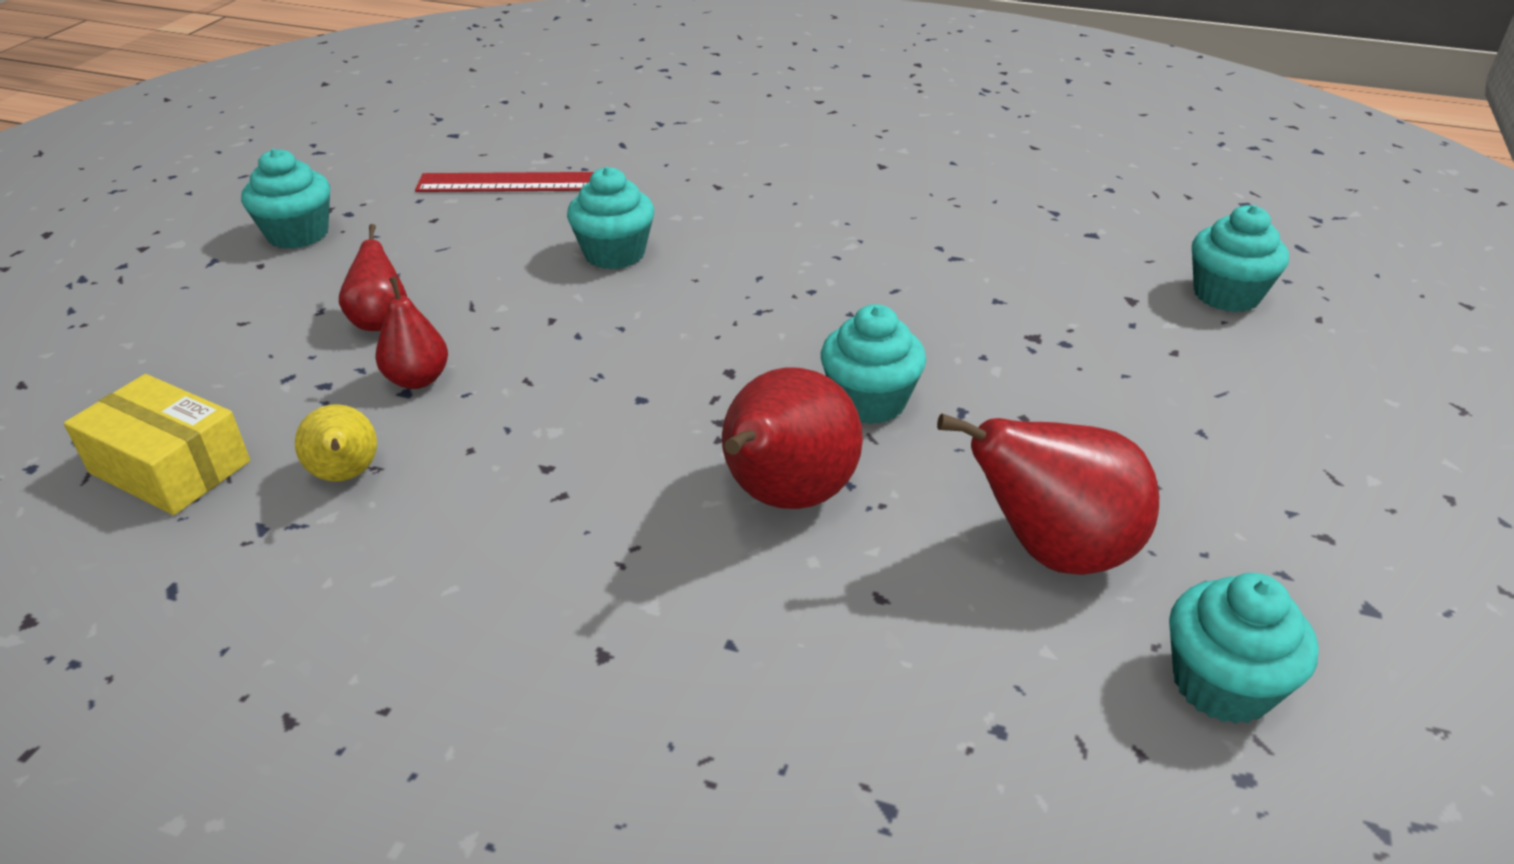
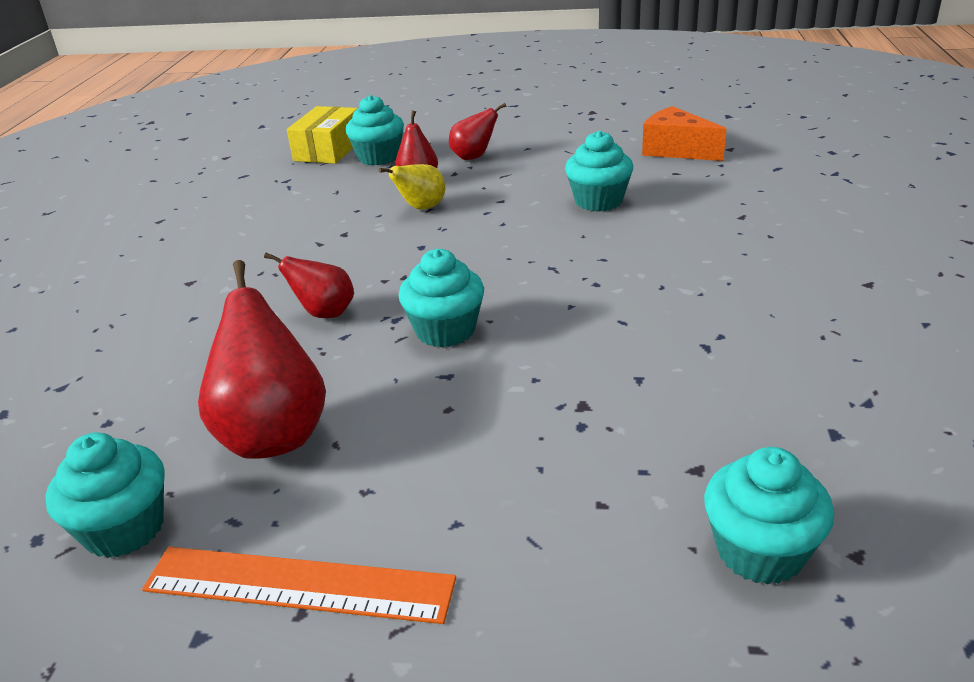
camera: 80 degrees right, 5 degrees down
(298, 234) = (556, 114): turquoise cupcake -> turquoise cupcake (379, 157)
(346, 475) = (328, 186): yellow pear -> yellow pear (421, 208)
(520, 182) = (676, 150): red ruler -> orange cheese
(784, 498) = (324, 313): red pear -> red pear, size x0.56
(1291, 536) = (298, 584): none -> orange ruler

